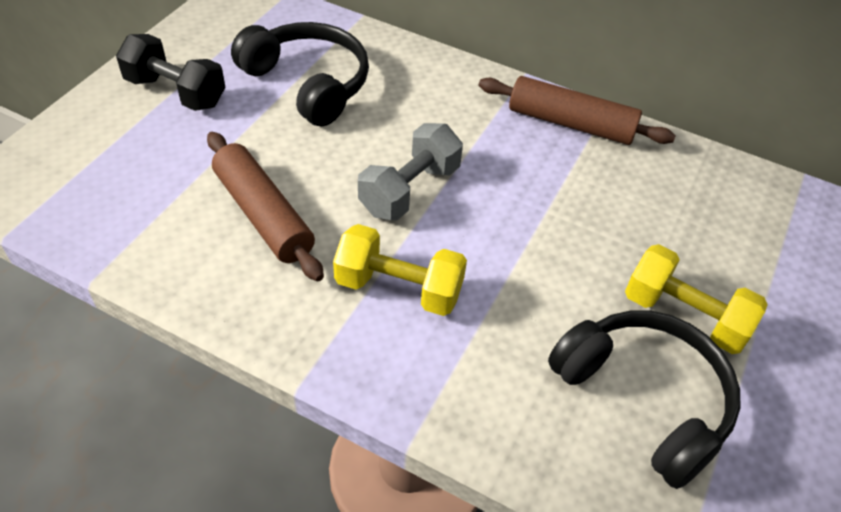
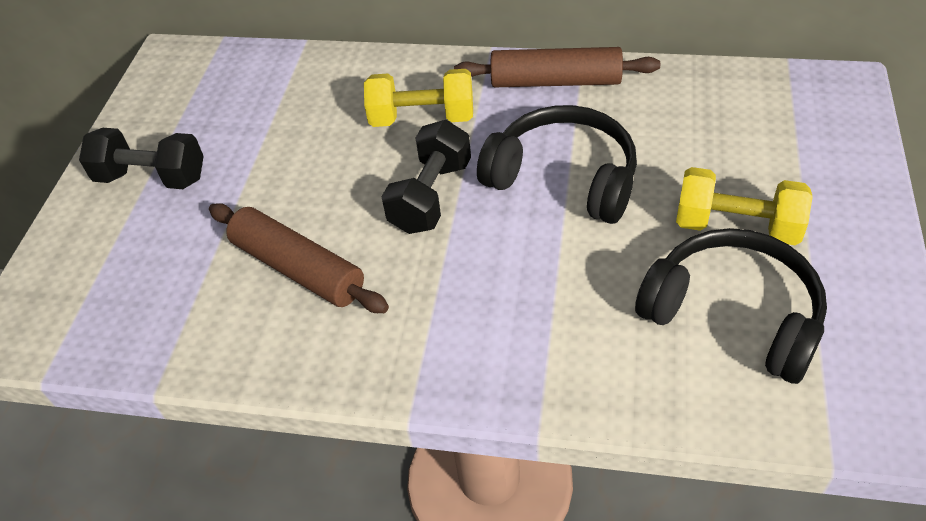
camera: 10 degrees left, 0 degrees up
(308, 83) = (283, 125): black headphones -> black headphones (564, 177)
(399, 288) = (462, 293): yellow dumbbell -> yellow dumbbell (422, 118)
(409, 190) = (430, 196): grey dumbbell -> black dumbbell

